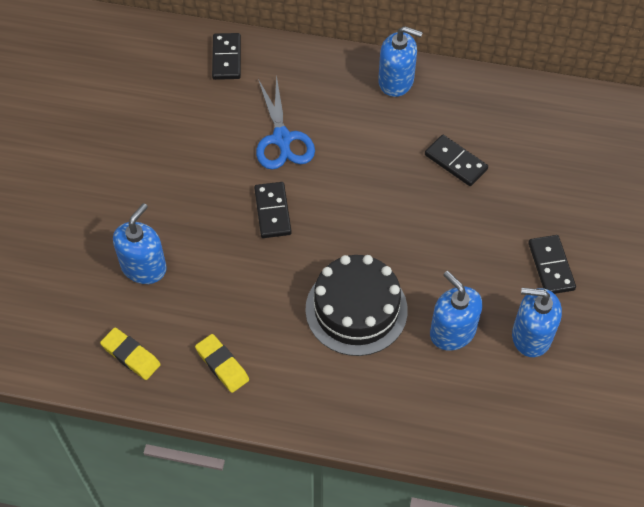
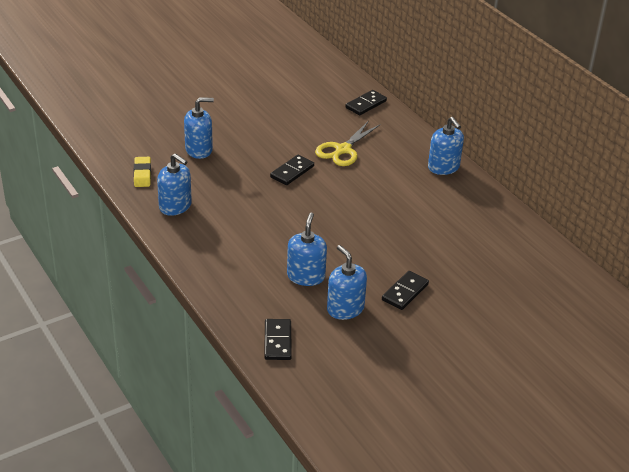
camera: 45 degrees right, 20 degrees down
(222, 365) = (175, 206): yellow eraser -> blue soap dispenser
(282, 139) = (343, 150): blue scissors -> yellow scissors
(356, 309) = (271, 233): black cake -> none
(456, 162) = (422, 218): black domino -> black domino (278, 341)

